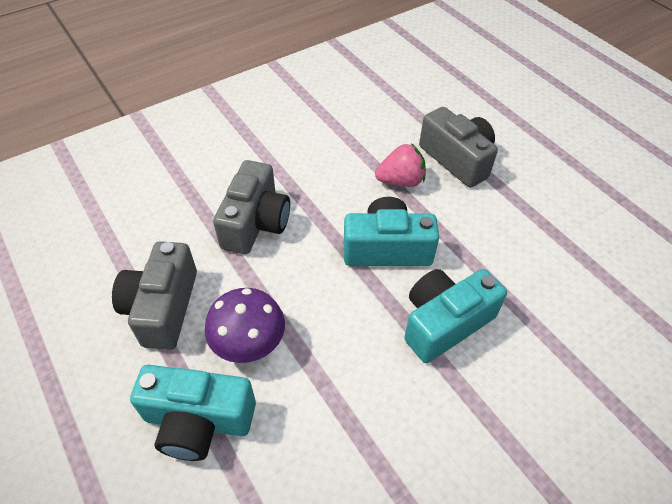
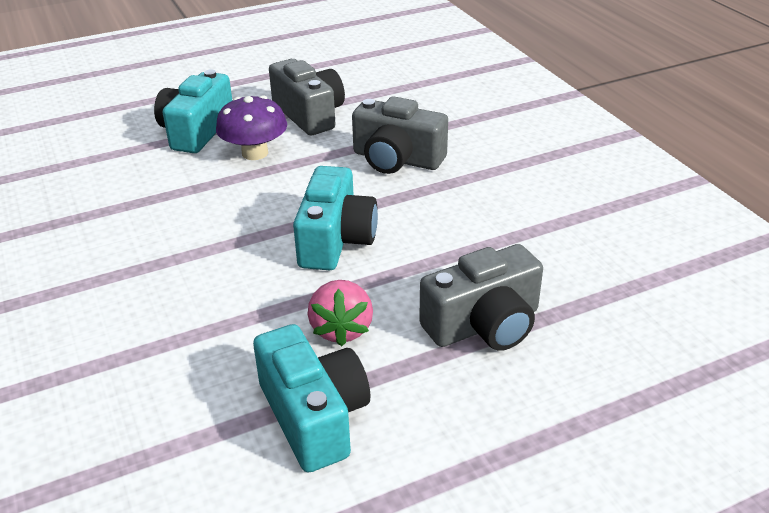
camera: 100 degrees right, 15 degrees down
(162, 307) = (309, 114): grey camera -> grey camera turned 45 degrees clockwise
(400, 181) = (445, 264): pink strawberry -> pink strawberry (341, 329)
(444, 322) = (220, 267): turquoise camera -> turquoise camera (314, 416)

